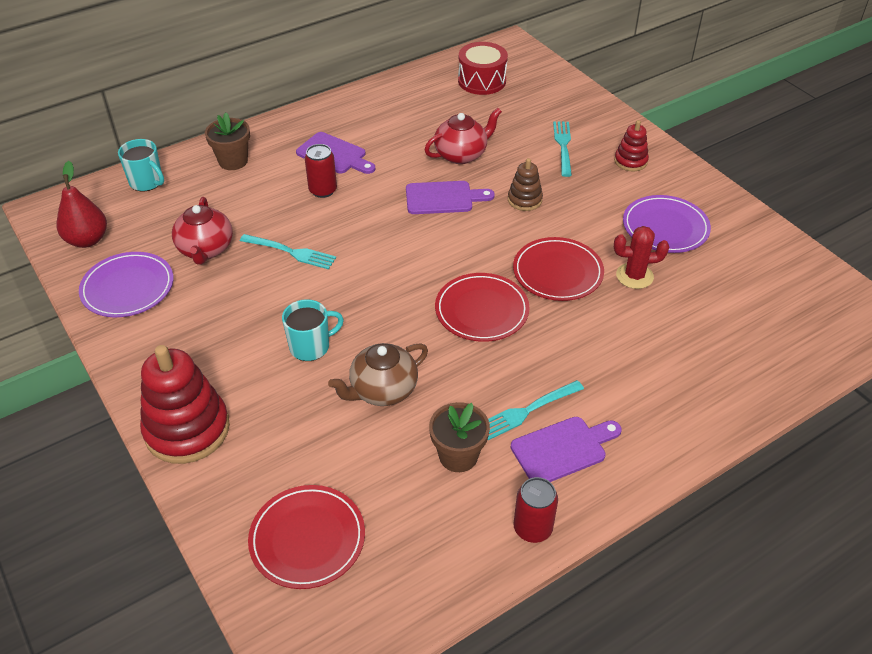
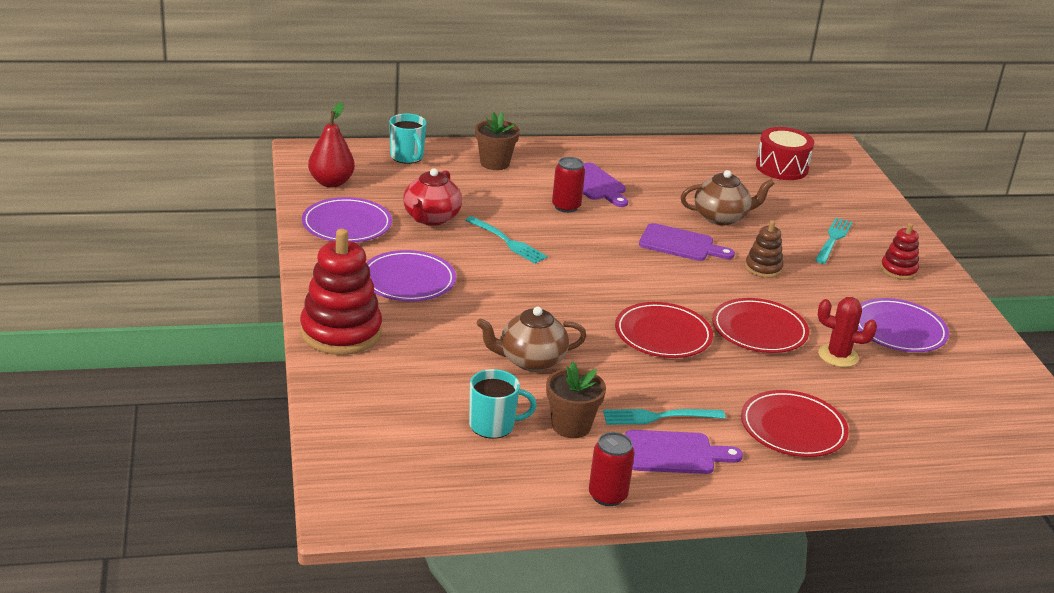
camera: 20 degrees right, 15 degrees down
(221, 336) = (408, 280): none -> purple plate
(307, 539) = (400, 434): red plate -> red plate (793, 428)
(311, 346) = (484, 311): turquoise mug -> turquoise mug (493, 425)
(461, 154) = (721, 217): red teapot -> brown teapot

